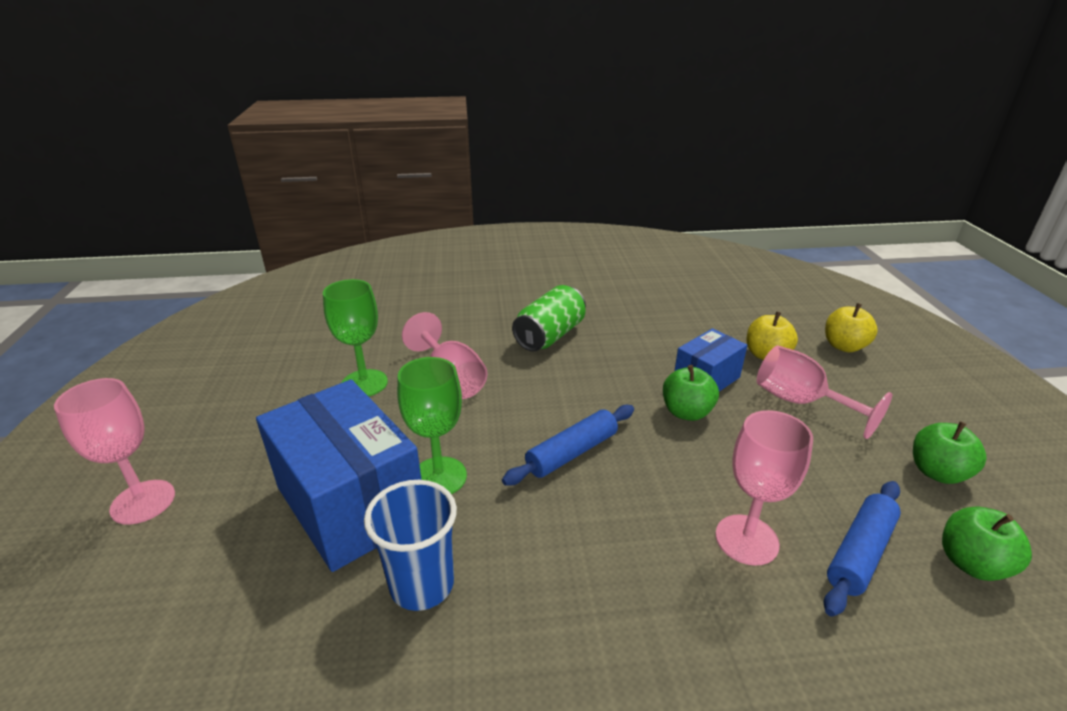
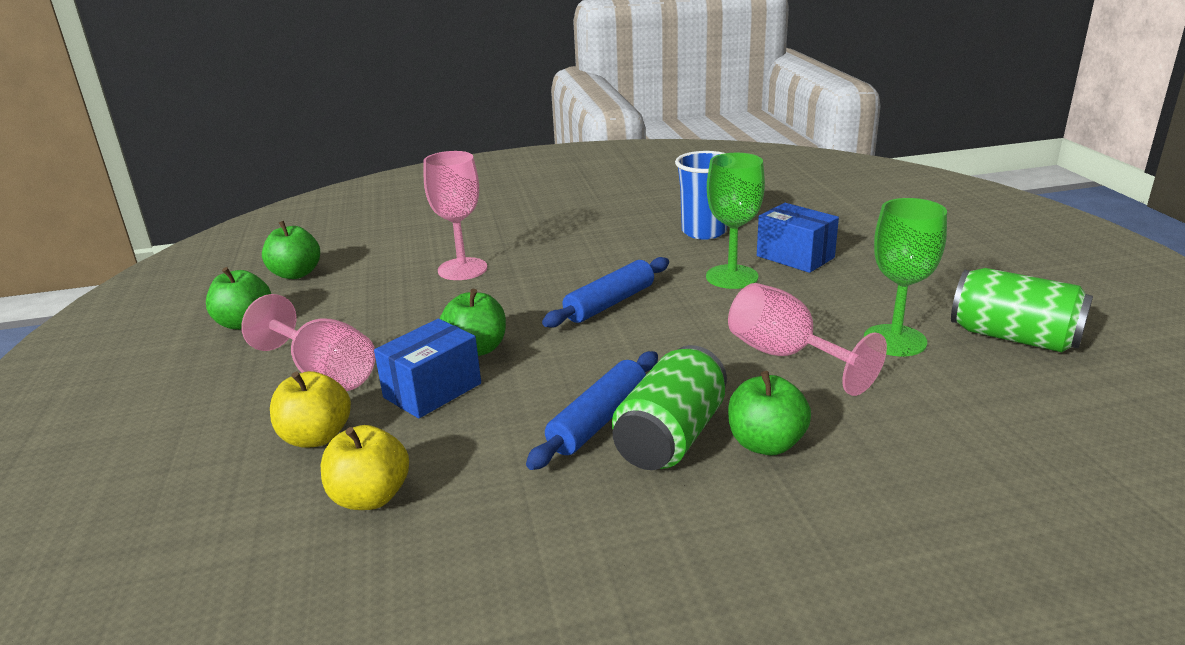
camera: 175 degrees right, 5 degrees down
(143, 502) = (969, 242): pink goblet -> none
(281, 377) = (1013, 337): none -> green can
(350, 503) = (795, 257): blue box -> blue box, size x0.54
(499, 328) = (766, 444): none -> green apple
(844, 346) = (167, 468): yellow apple -> yellow apple (370, 497)
(860, 553) = (377, 271): blue rolling pin -> blue rolling pin (598, 420)

